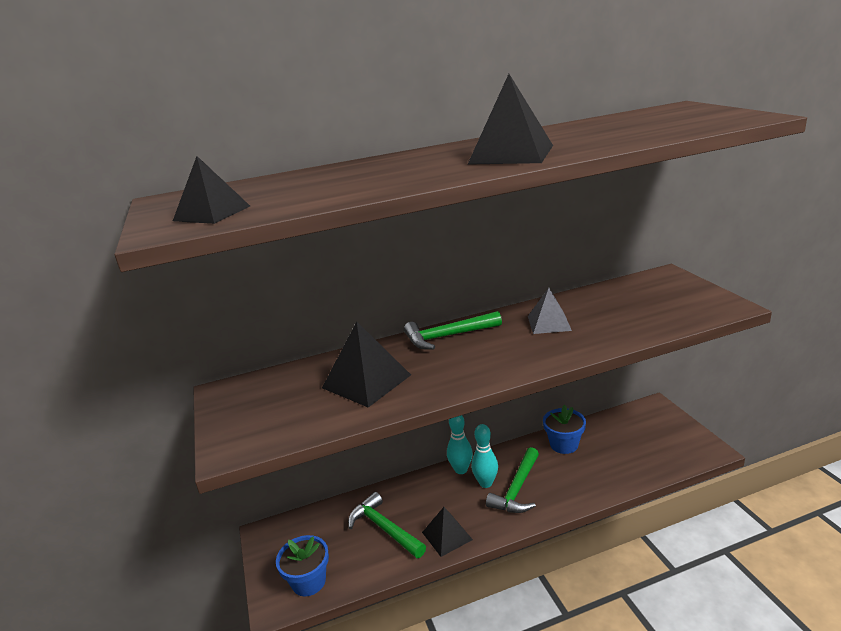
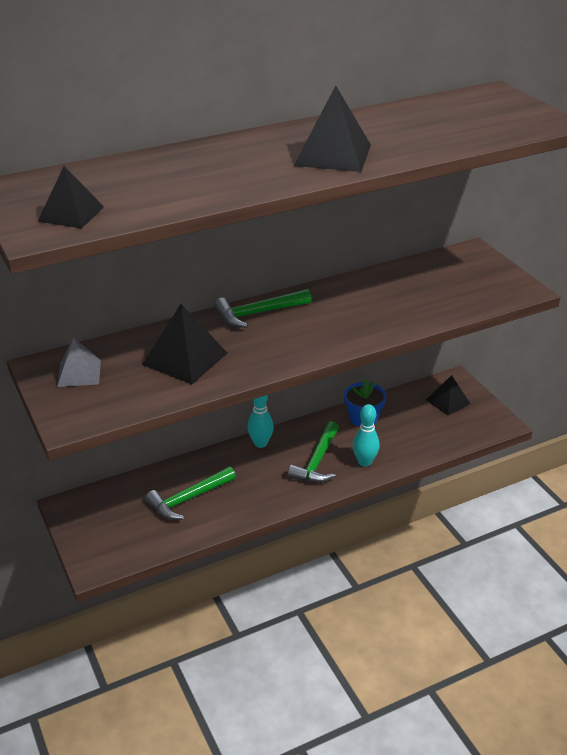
camera: 10 degrees left, 10 degrees up
(309, 581) = (121, 546): blue flower pot -> none
(384, 528) = (188, 499): green hammer -> green hammer turned 75 degrees counterclockwise
(447, 535) = (251, 504): black pyramid -> black pyramid (448, 401)
(485, 483) = (286, 456): turquoise bowling pin -> turquoise bowling pin (364, 462)
(549, 323) = (356, 302): grey pyramid -> grey pyramid (79, 373)

